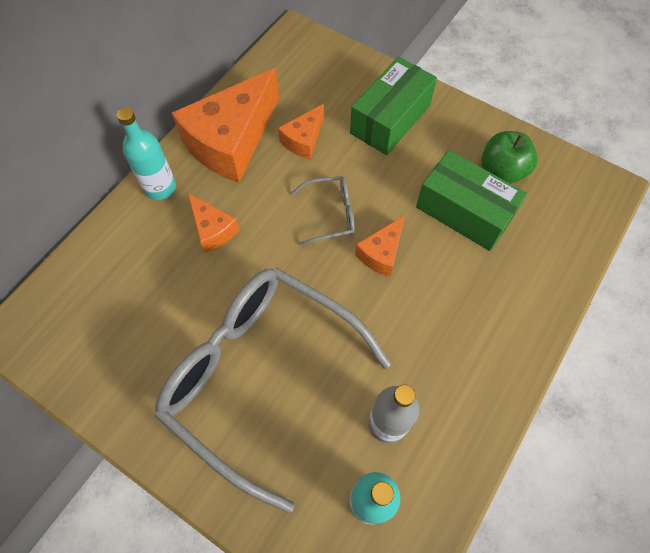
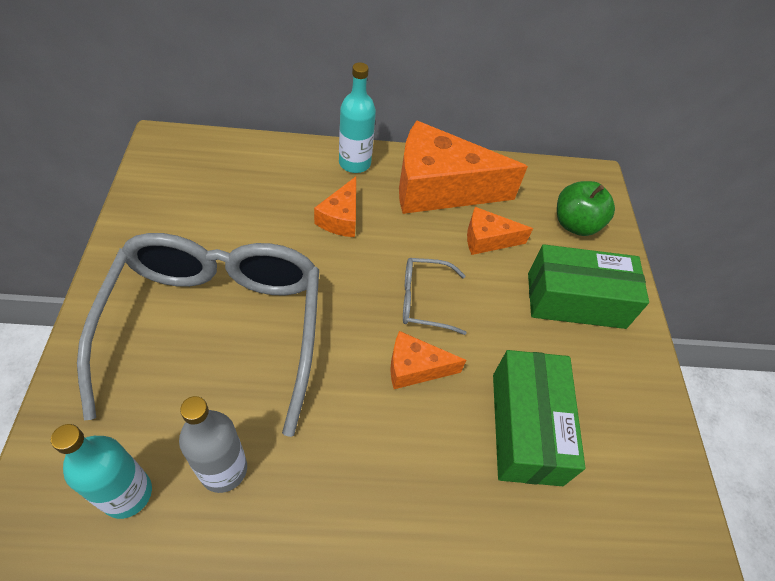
camera: 50 degrees right, 10 degrees down
(330, 214) = (424, 300): grey glasses -> grey glasses turned 135 degrees clockwise
(502, 171) = (611, 444): green apple -> green apple (575, 224)

